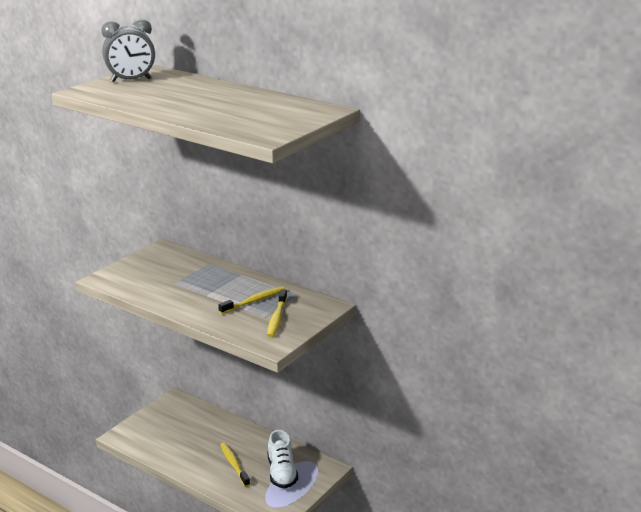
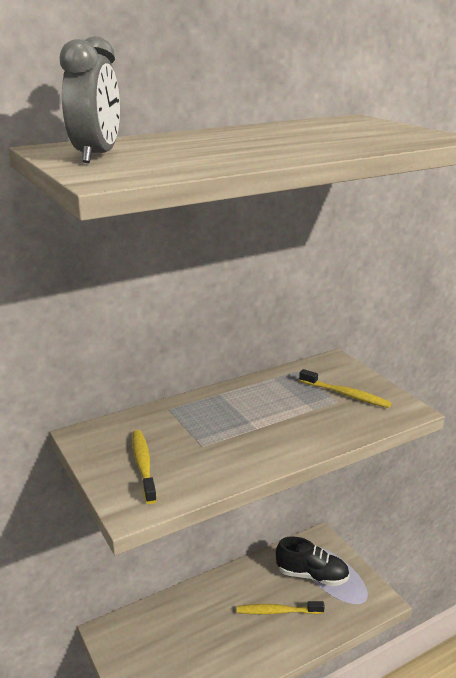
camera: 65 degrees left, 0 degrees up
(253, 301) = (295, 400): yellow toothbrush -> yellow toothbrush (143, 466)
(282, 473) = (312, 575): white shoe -> black shoe

